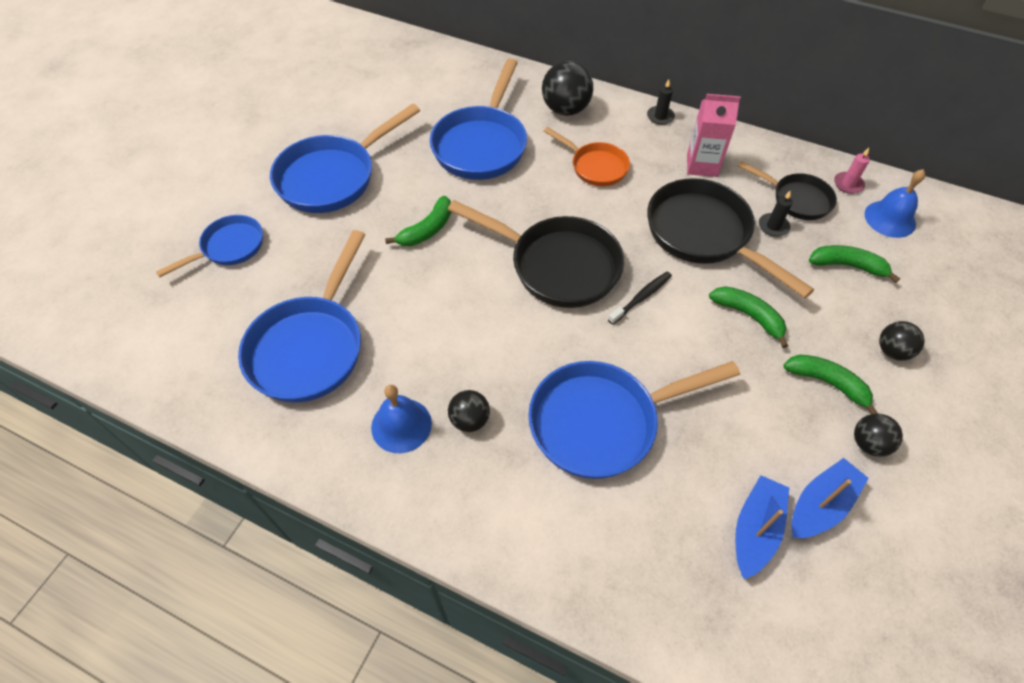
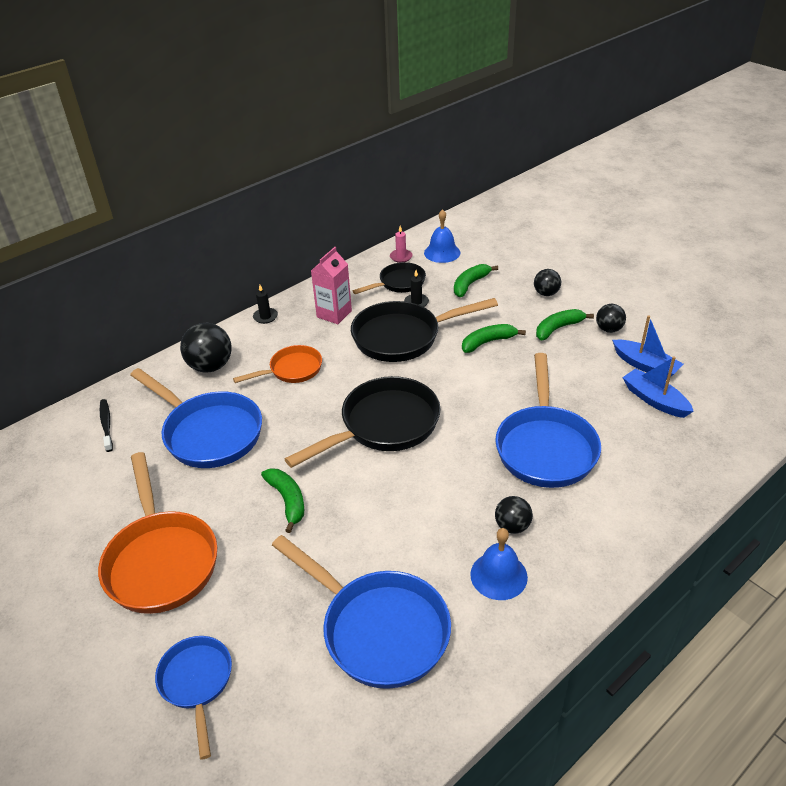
camera: 65 degrees left, 15 degrees down
(333, 177) = (161, 560): blue pan -> orange pan
(641, 297) = (443, 389): black toothbrush -> black toothbrush (106, 425)
(820, 505) = (645, 365): blue boat -> blue boat turned 150 degrees clockwise

